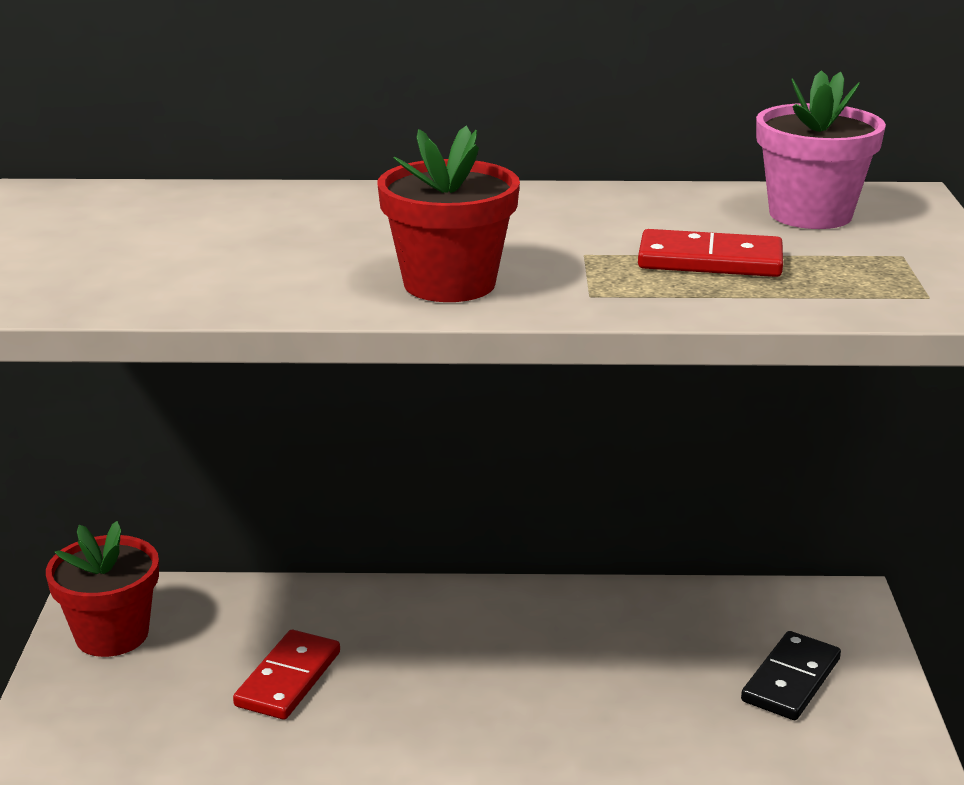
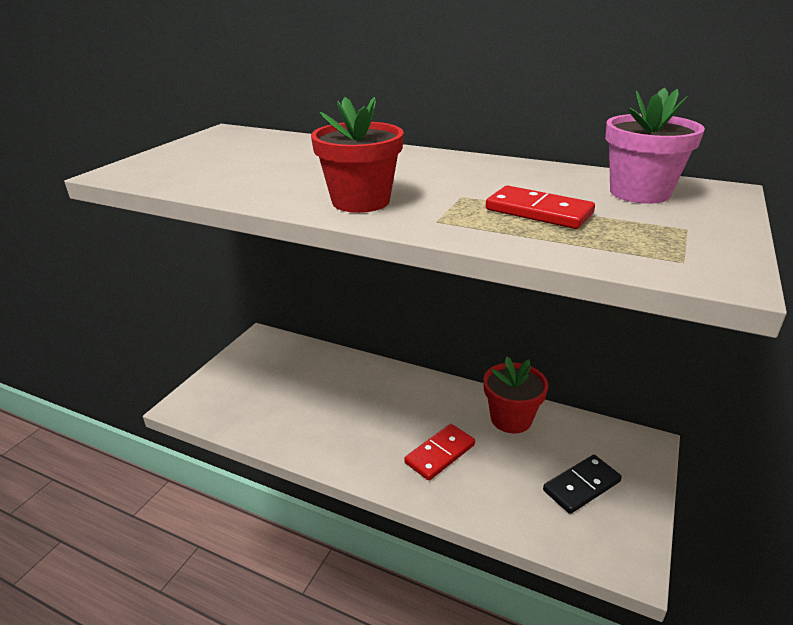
camera: 25 degrees right, 5 degrees up
(112, 635) = (254, 358): red flower pot -> red flower pot (511, 419)
(288, 679) = (313, 403): red domino -> red domino (440, 454)

